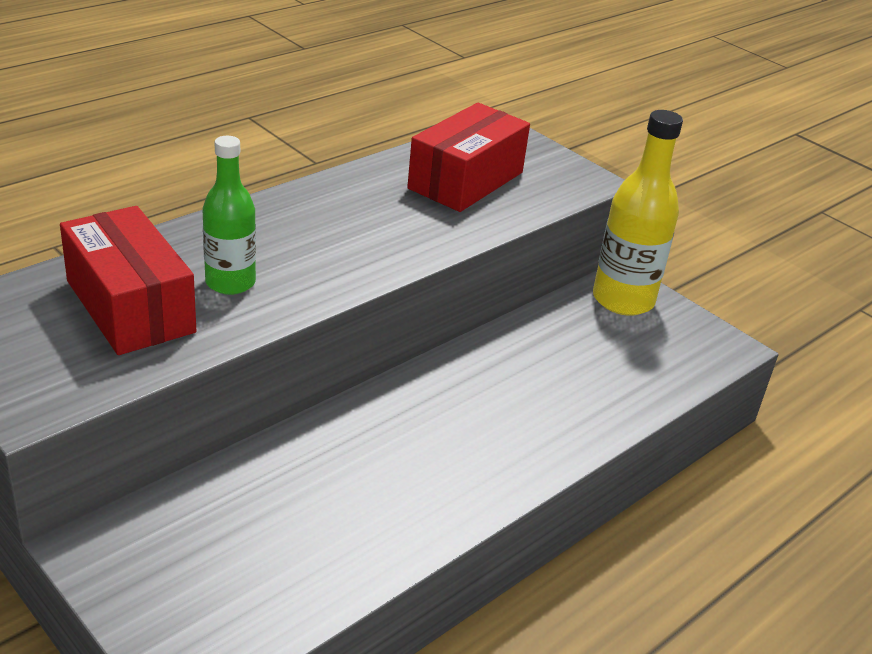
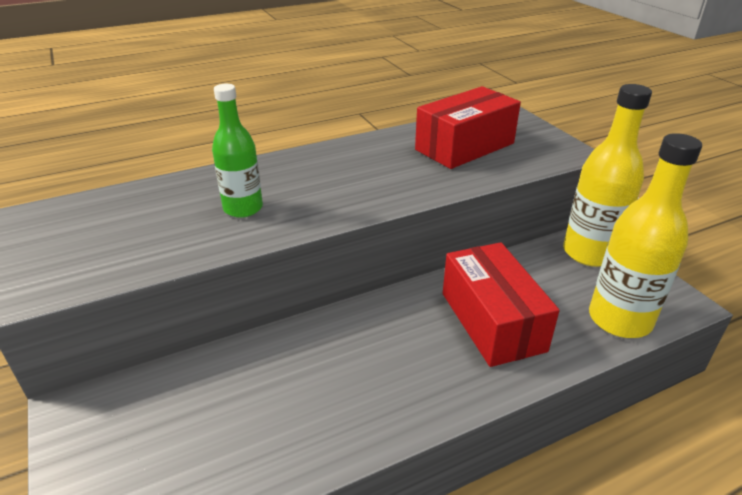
camera: 20 degrees right, 0 degrees up
(130, 306) = (159, 219): red box -> red box (492, 321)
(669, 371) = (619, 319): none -> yellow bottle

